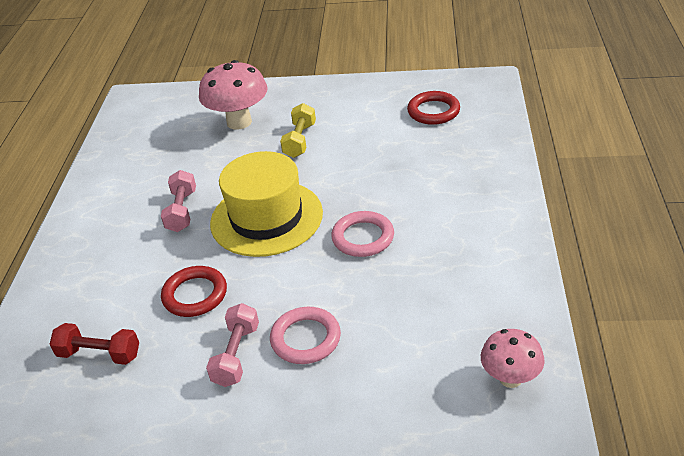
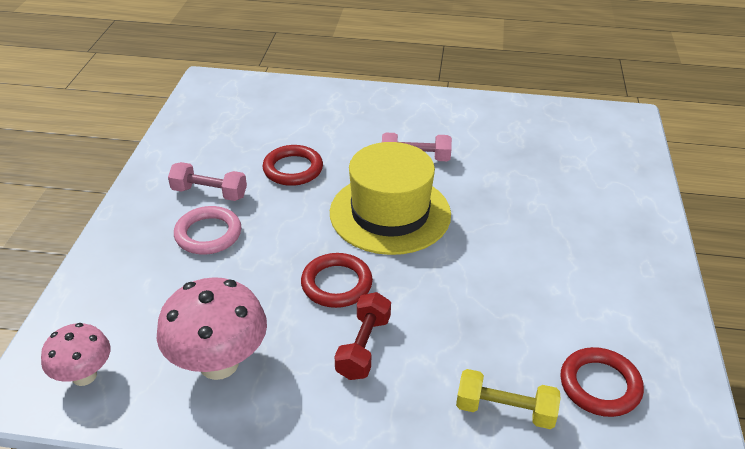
camera: 90 degrees right, 0 degrees up
(99, 354) = (245, 124): red dumbbell -> red dumbbell (363, 347)
(239, 122) = (575, 195): pink mushroom -> pink mushroom (219, 363)
(300, 140) = (533, 243): yellow dumbbell -> yellow dumbbell (505, 410)
(363, 237) = (336, 284): pink ring -> red ring

